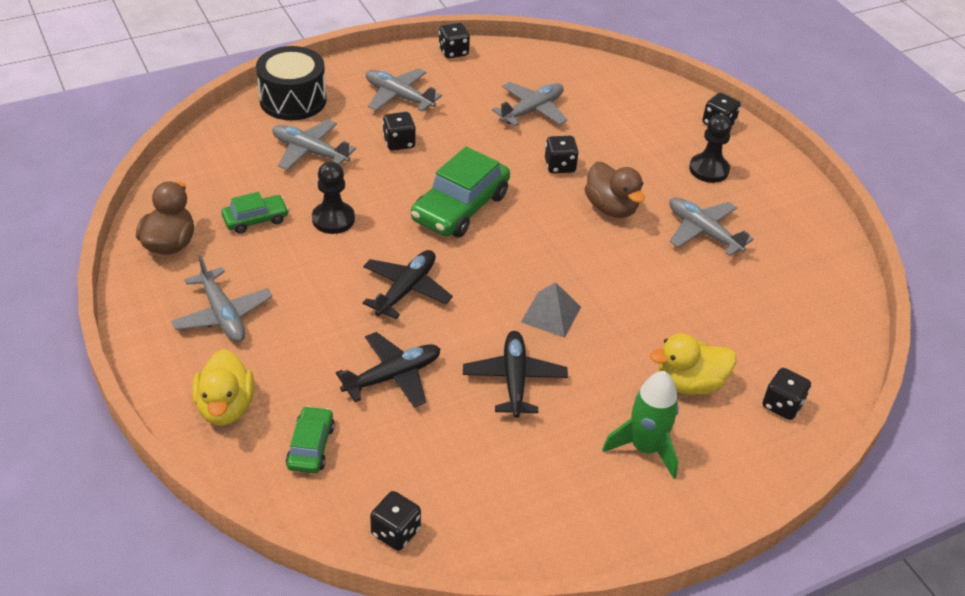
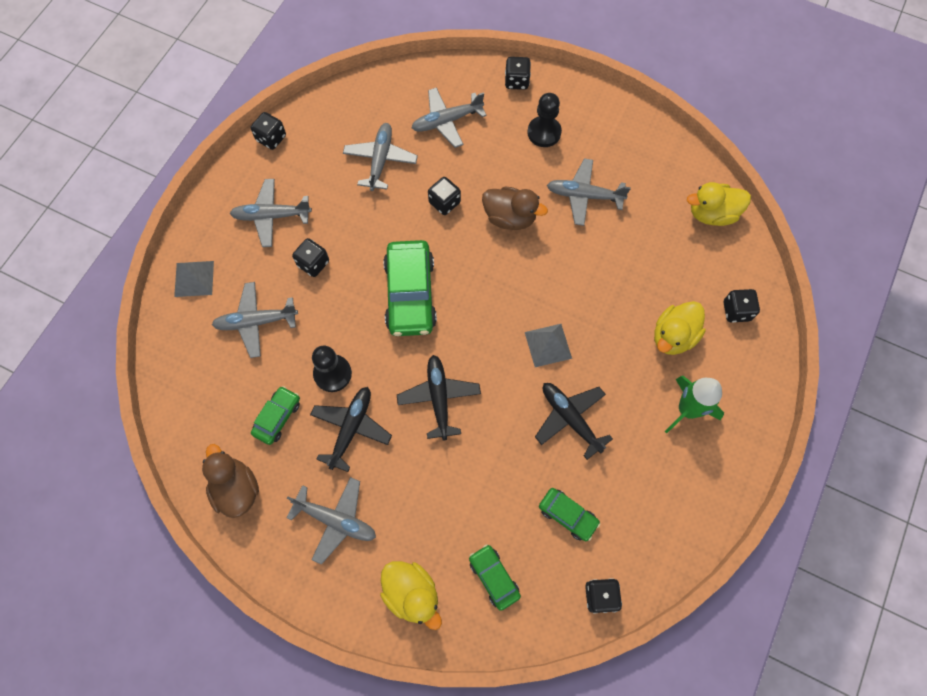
camera: 35 degrees left, 25 degrees up
(293, 100) = (194, 278): black drum -> grey pyramid
(393, 376) = (495, 478): black plane -> black plane (351, 428)
(432, 448) = (567, 515): none -> green car
(621, 116) = (446, 121): none -> grey plane
(830, 317) = (712, 214): none -> yellow duck

